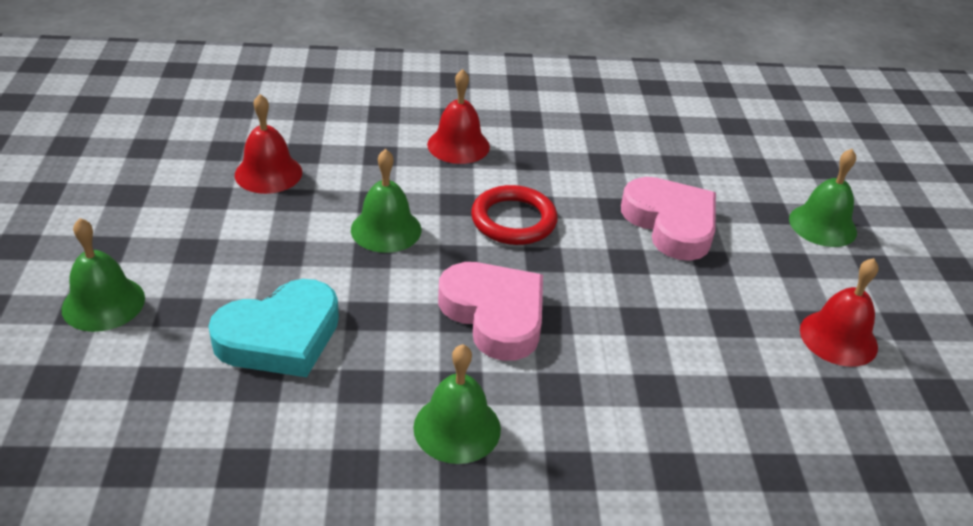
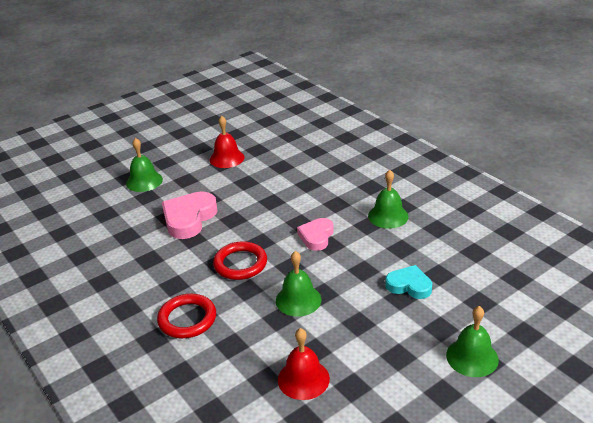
camera: 120 degrees left, 5 degrees down
(280, 336) = (409, 285): turquoise heart -> turquoise heart, size x0.64
(458, 145) = (187, 319): red bell -> red ring
(495, 315) = (316, 236): pink heart -> pink heart, size x0.64

